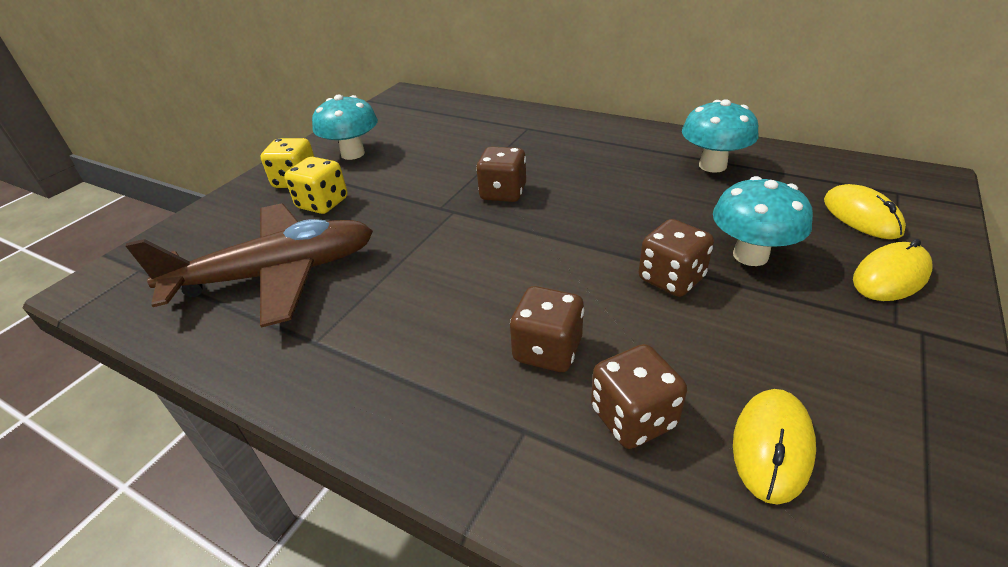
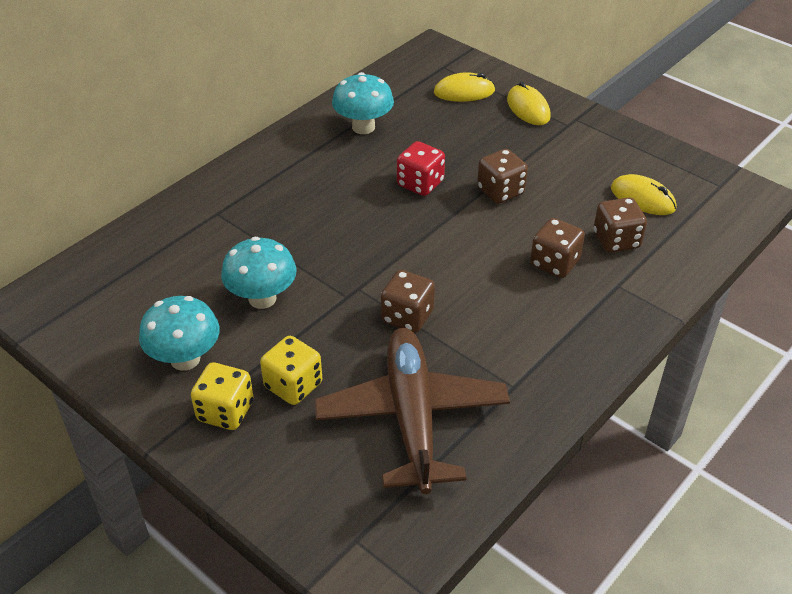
camera: 80 degrees left, 5 degrees up
(503, 193) = (343, 252): brown dice -> brown dice (407, 317)
(641, 217) = (420, 184): none -> red dice
(750, 255) = (488, 151): turquoise mushroom -> turquoise mushroom (262, 298)

